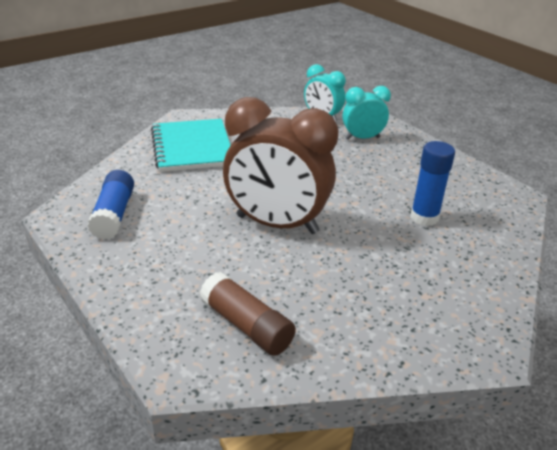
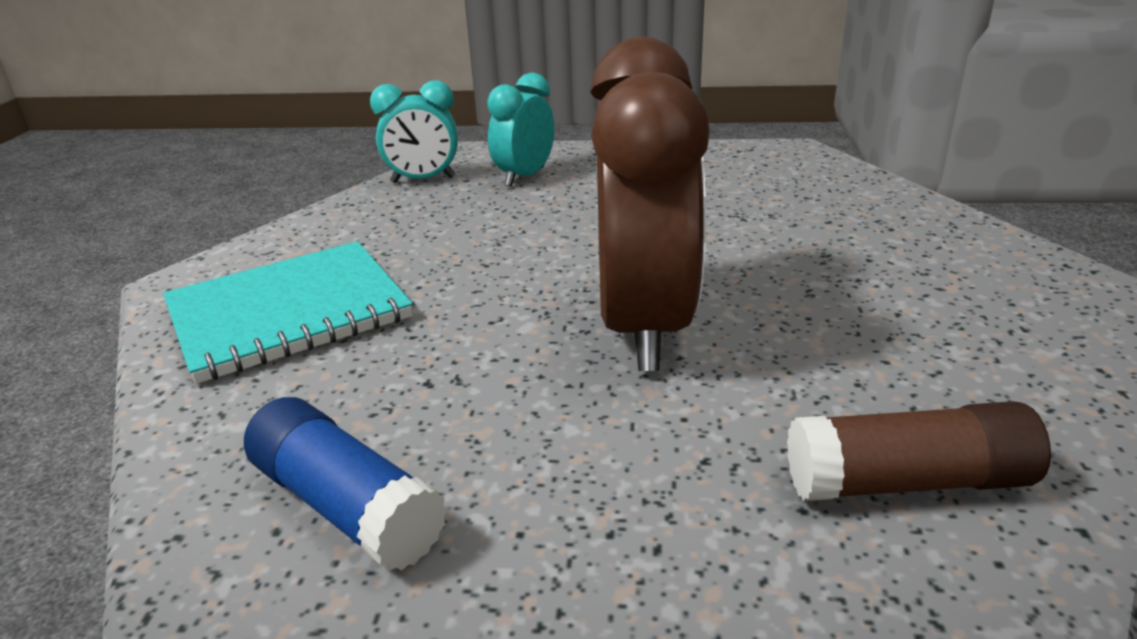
camera: 45 degrees left, 5 degrees down
(192, 147) = (288, 313): turquoise notebook -> turquoise notebook turned 60 degrees counterclockwise
(277, 224) = (643, 328): brown clock -> brown clock turned 60 degrees counterclockwise
(424, 217) = (770, 215): blue glue stick -> none

